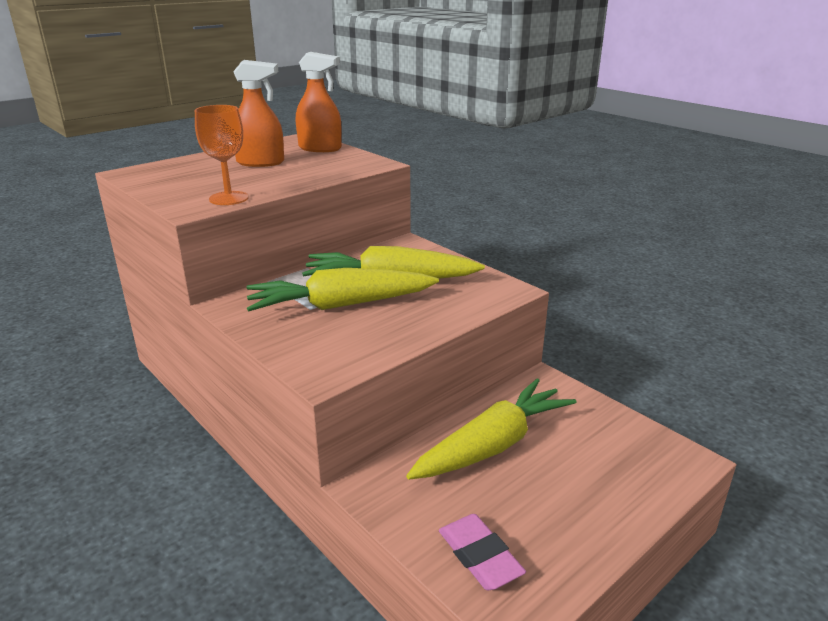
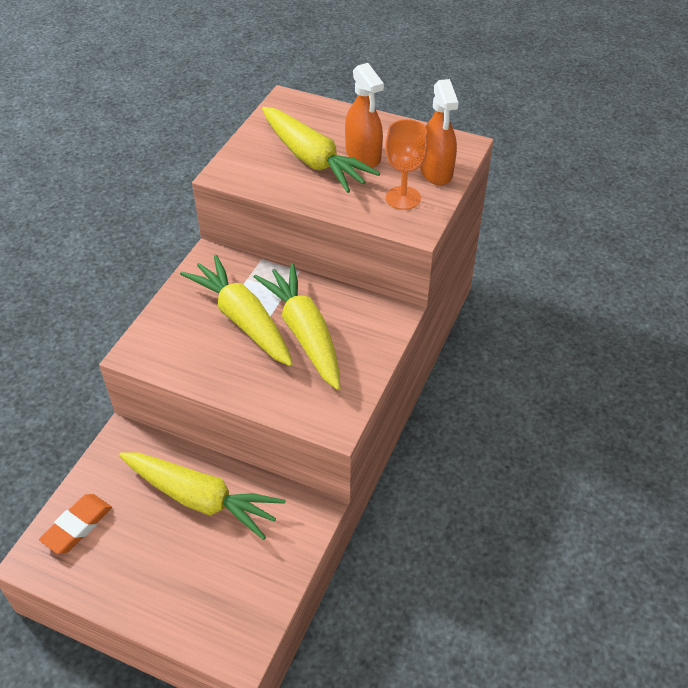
camera: 65 degrees right, 20 degrees up
(229, 198) = (259, 181): orange goblet -> orange goblet (403, 198)
(235, 177) = (313, 160): none -> yellow carrot
(479, 556) = (77, 526): pink eraser -> orange eraser

